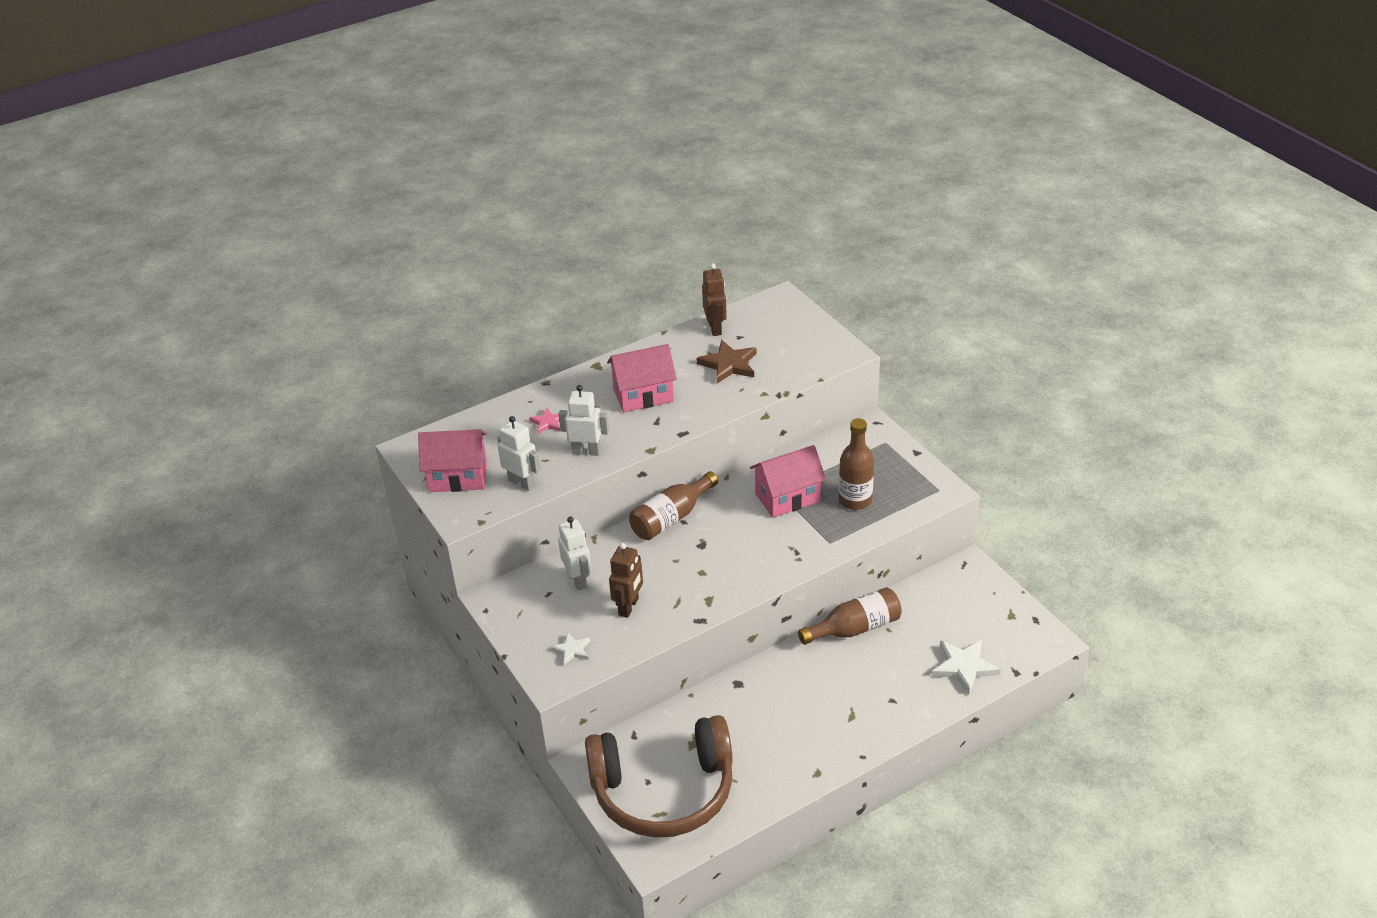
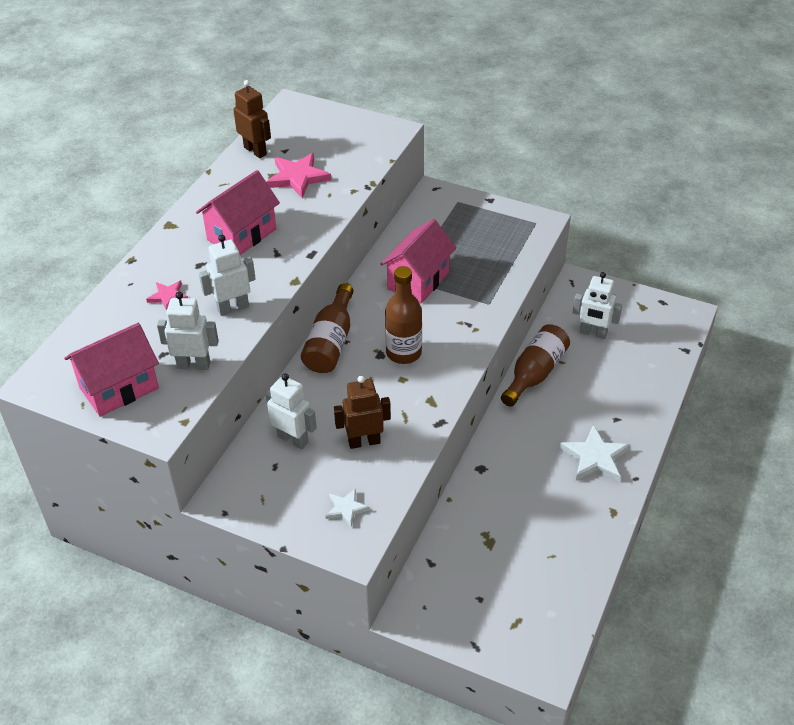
camera: 35 degrees left, 5 degrees up
(629, 607) = (364, 442): brown robot -> brown robot turned 90 degrees counterclockwise
(663, 790) = (501, 599): brown headphones -> none
(729, 364) = (297, 177): brown star -> pink star
(855, 500) = (477, 259): brown bottle -> brown bottle (403, 353)
(941, 618) = (593, 333): none -> white robot
(964, 667) = (645, 364): white star -> white star (595, 457)

